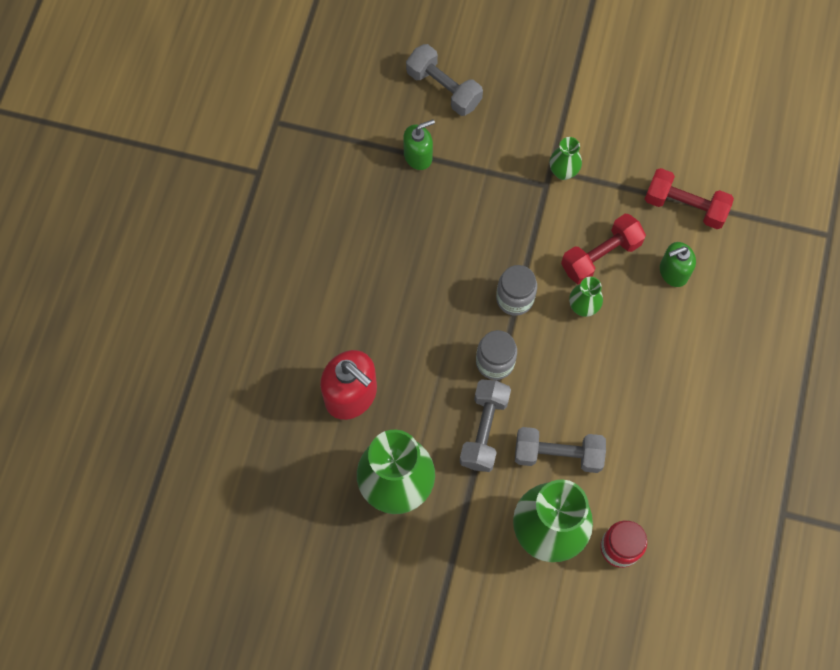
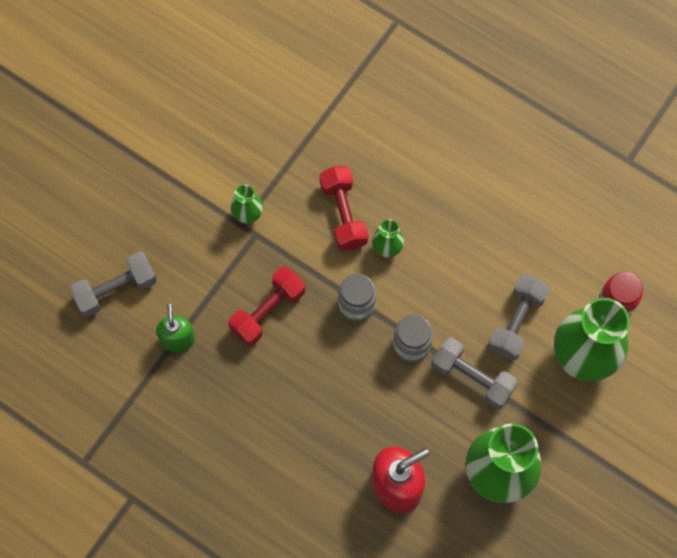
camera: 70 degrees left, 0 degrees up
(673, 272) = (382, 160): green soap dispenser -> none
(685, 206) = (323, 125): red dumbbell -> red dumbbell (268, 311)

